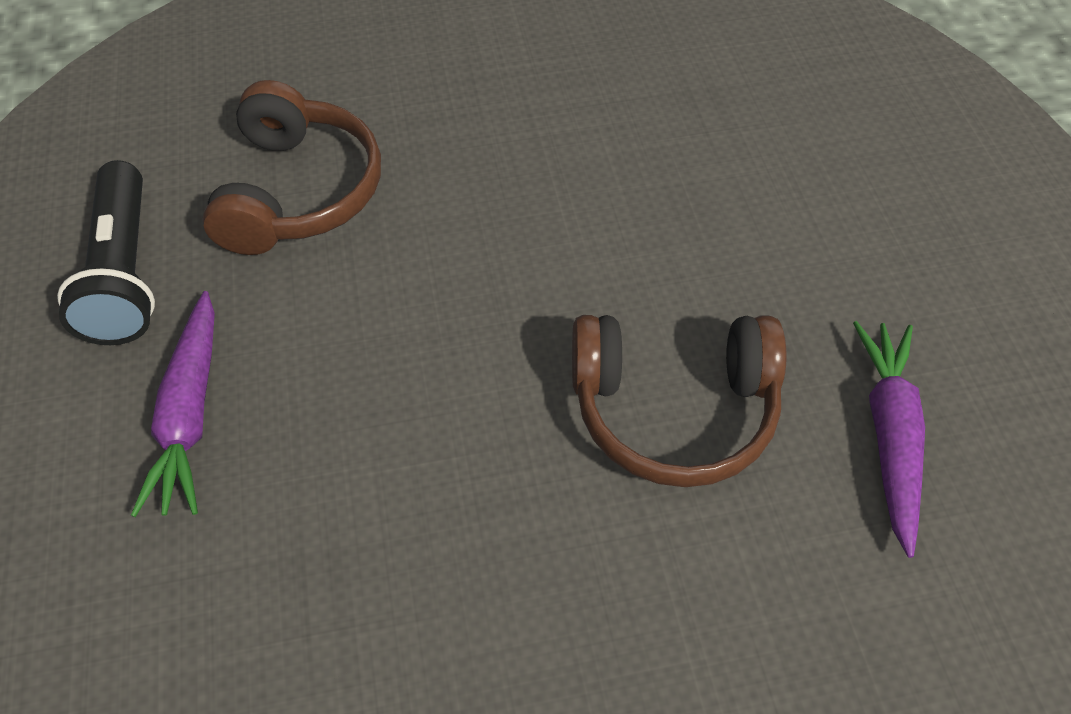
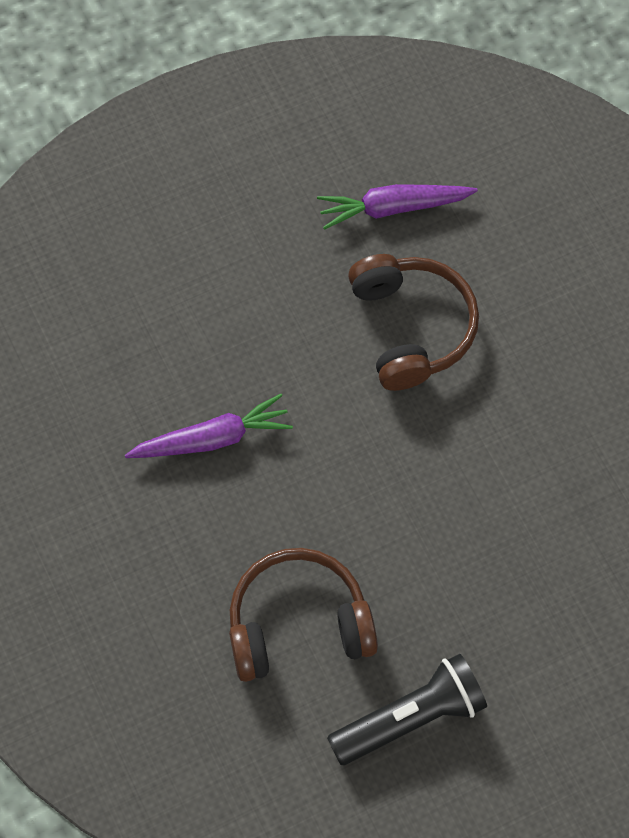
camera: 105 degrees left, 10 degrees up
(190, 414) = (508, 617): purple carrot -> purple carrot (212, 438)

